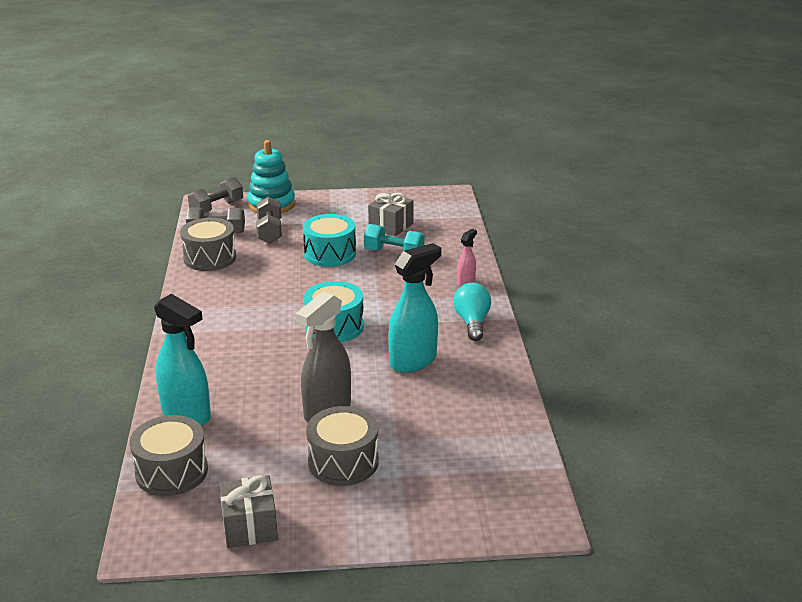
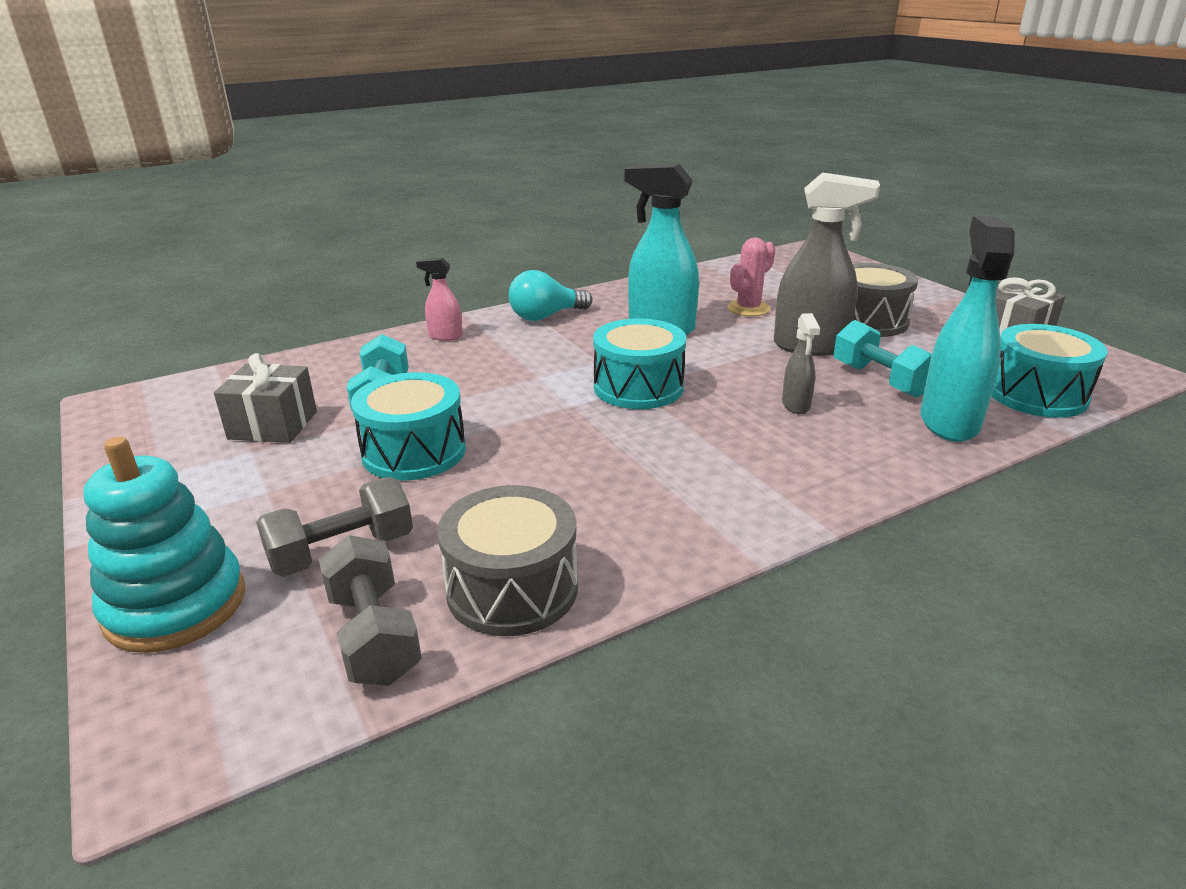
camera: 115 degrees left, 0 degrees up
(172, 472) = (1036, 394): grey drum -> turquoise drum
(217, 208) = (209, 705): grey dumbbell -> none
(255, 416) = (880, 380): none -> turquoise dumbbell
(260, 370) = (796, 405): none -> grey spray bottle
(417, 413) = (748, 308): none -> pink cactus

